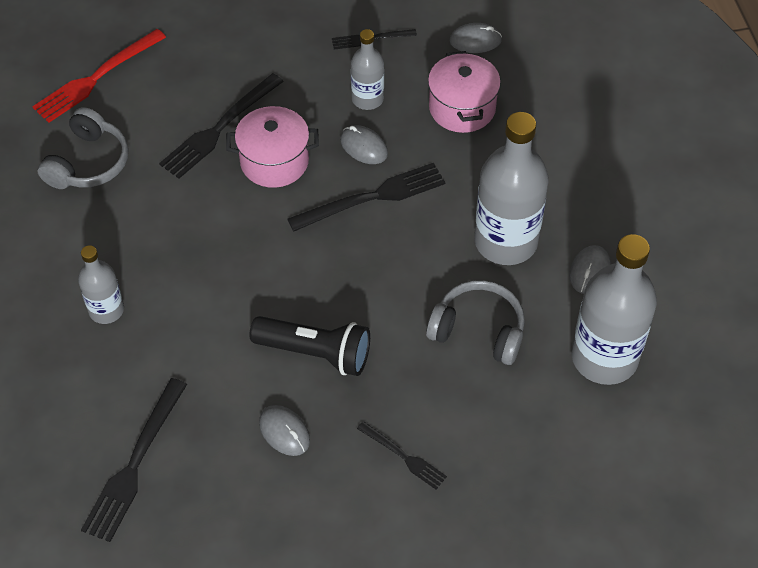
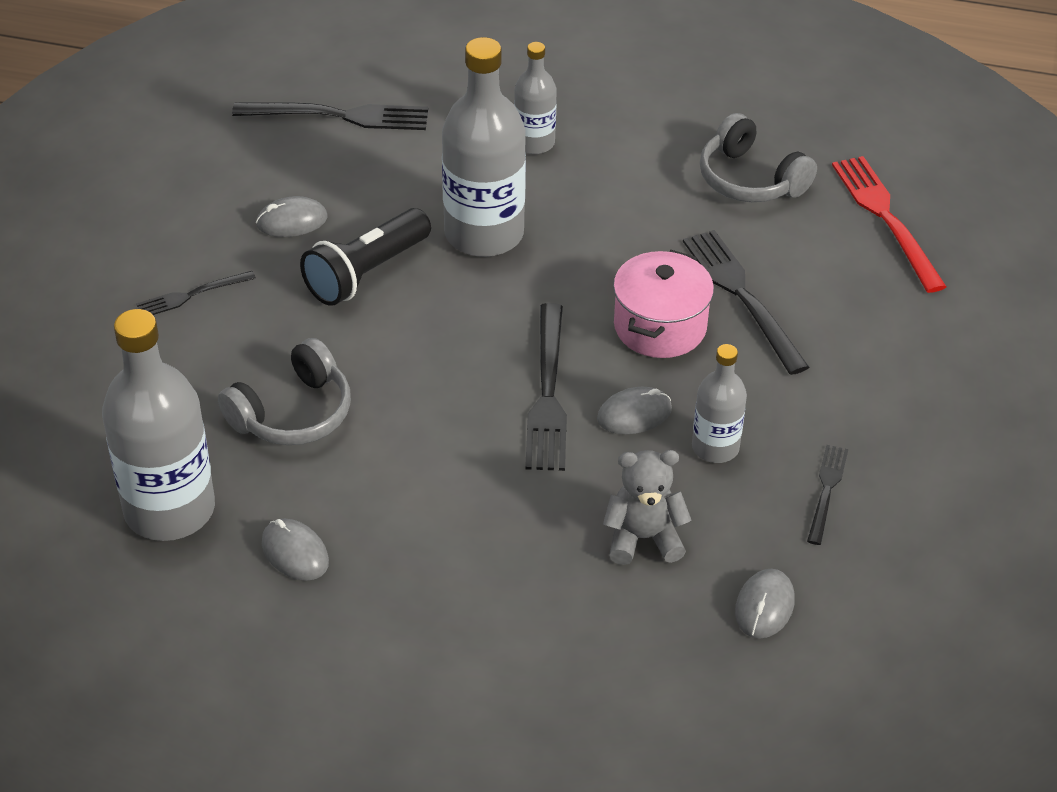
camera: 115 degrees right, 10 degrees down
(134, 464) = (339, 116): black fork -> black fork turned 135 degrees clockwise
(462, 108) = (643, 538): pink pot -> grey teddy bear
(505, 241) = (397, 490): grey bottle -> grey bottle (484, 234)

